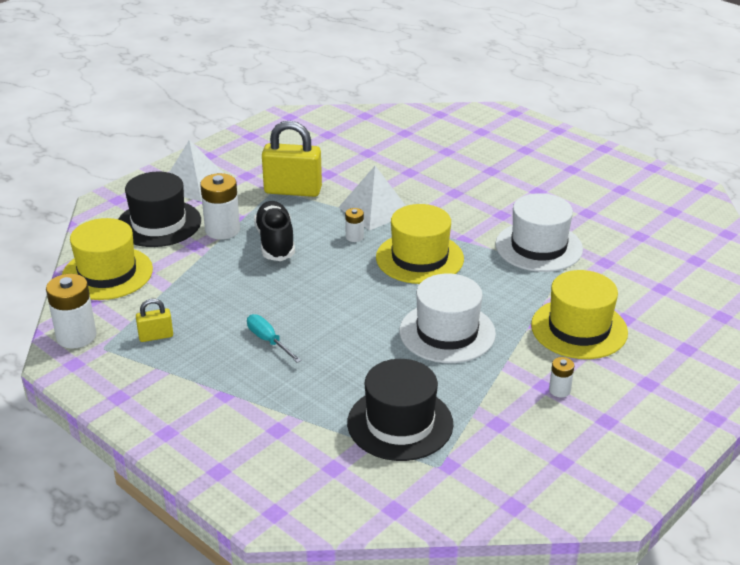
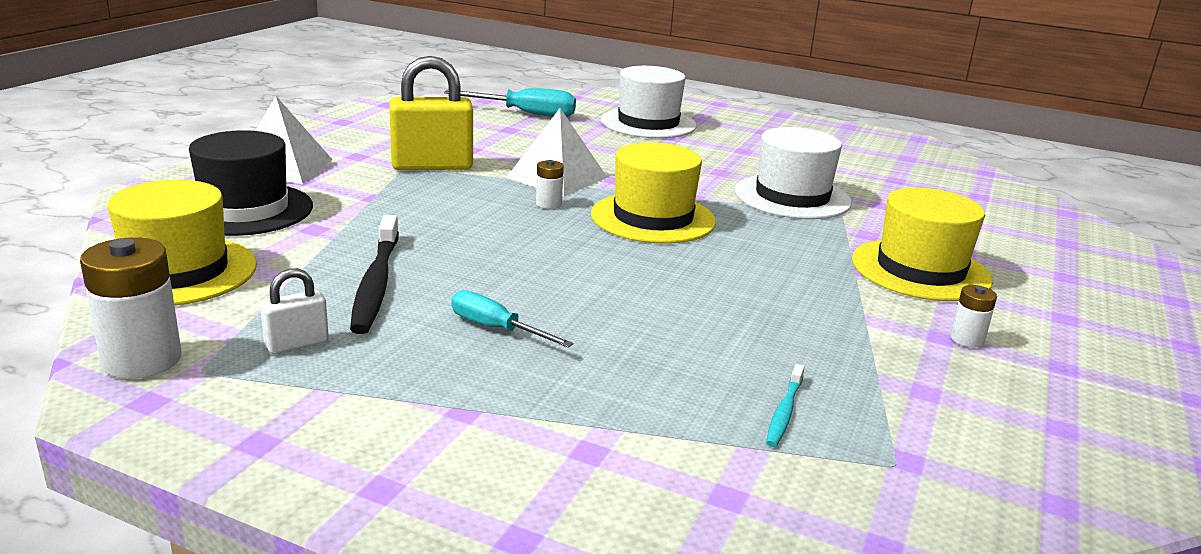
camera: 20 degrees left, 10 degrees down
(156, 336) = (297, 343): yellow padlock -> white padlock
(214, 296) = (376, 284): none -> black toothbrush
(222, 230) = (350, 210): white battery -> none
(275, 242) = (438, 217): black shoe -> none
(389, 134) = (526, 114): none -> turquoise screwdriver
(400, 423) = (784, 412): black hat -> turquoise toothbrush
(447, 332) = (756, 291): white hat -> white hat (648, 123)

